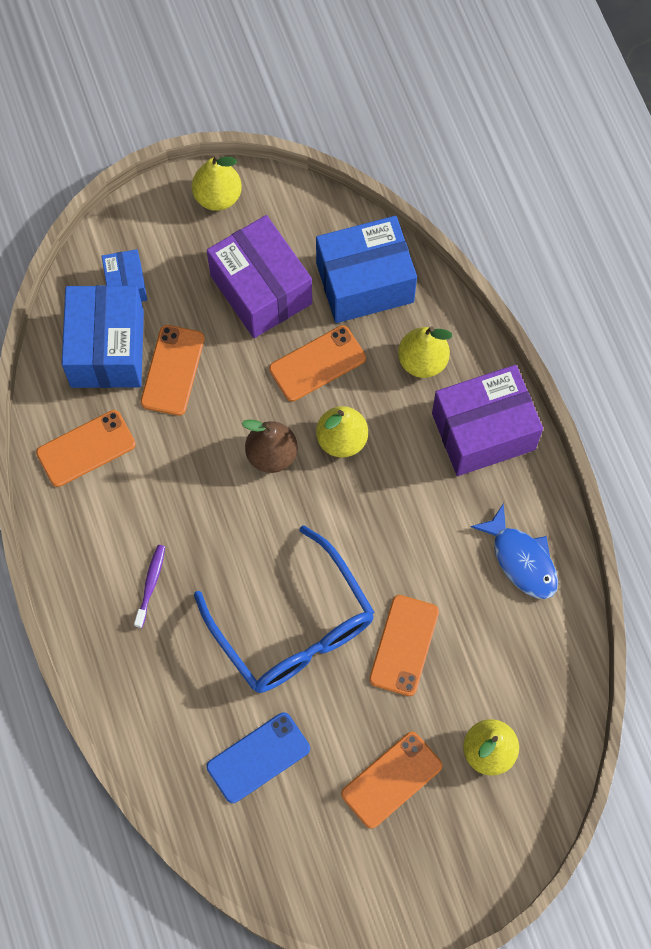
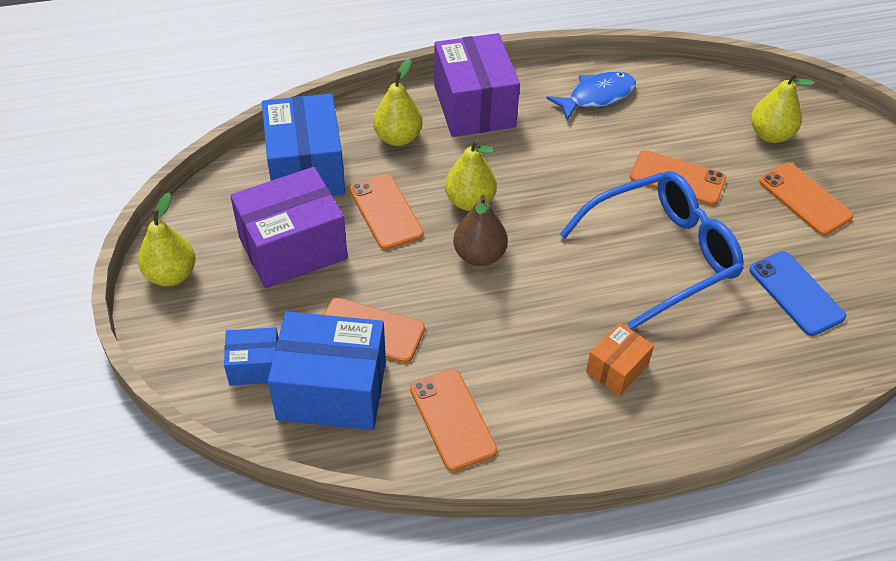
camera: 85 degrees left, 20 degrees down
(151, 584) = (616, 369): purple toothbrush -> orange box

